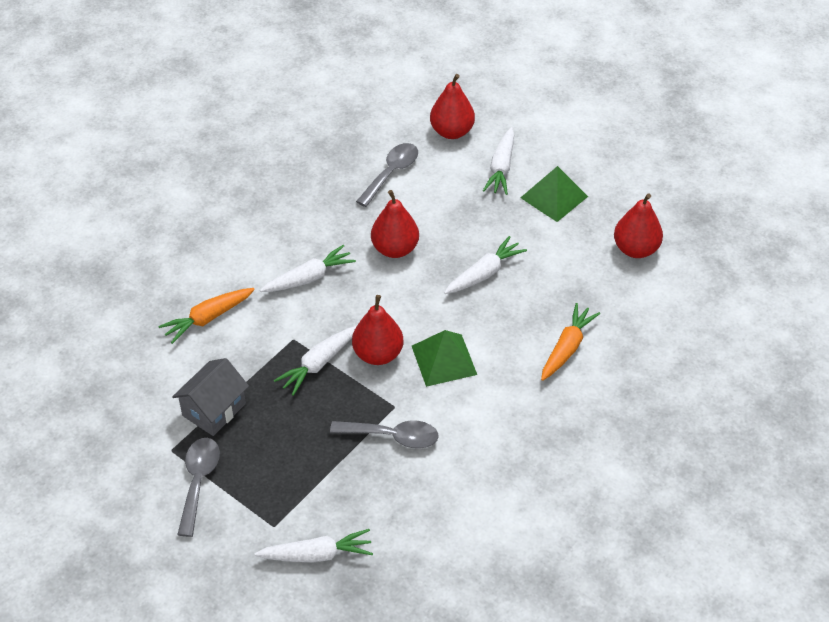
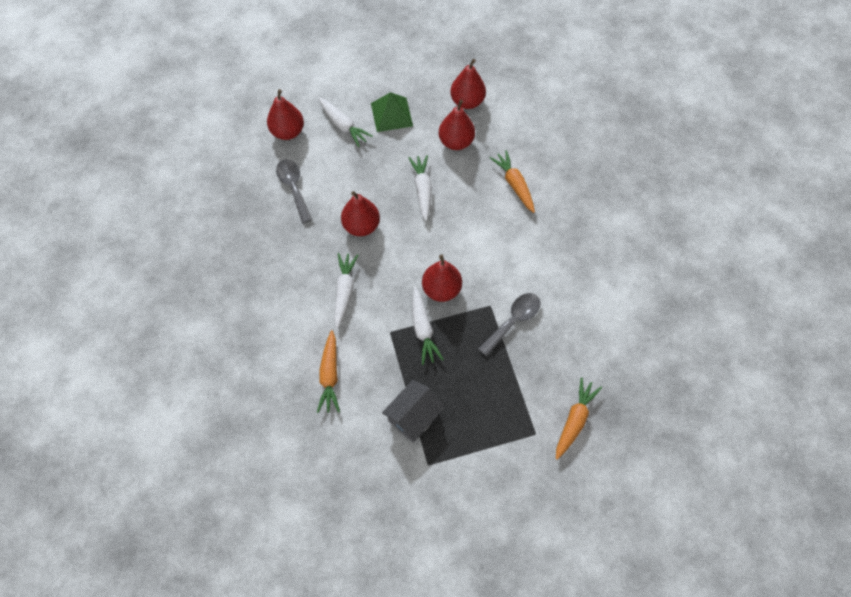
camera: 55 degrees left, 15 degrees up
(198, 482) = (468, 461): grey spoon -> none
(214, 410) = (413, 417): grey house -> grey house turned 60 degrees clockwise
(317, 554) = (574, 420): white carrot -> orange carrot
(444, 360) = (474, 255): green pyramid -> none
(572, 268) = (456, 142): none -> red pear

